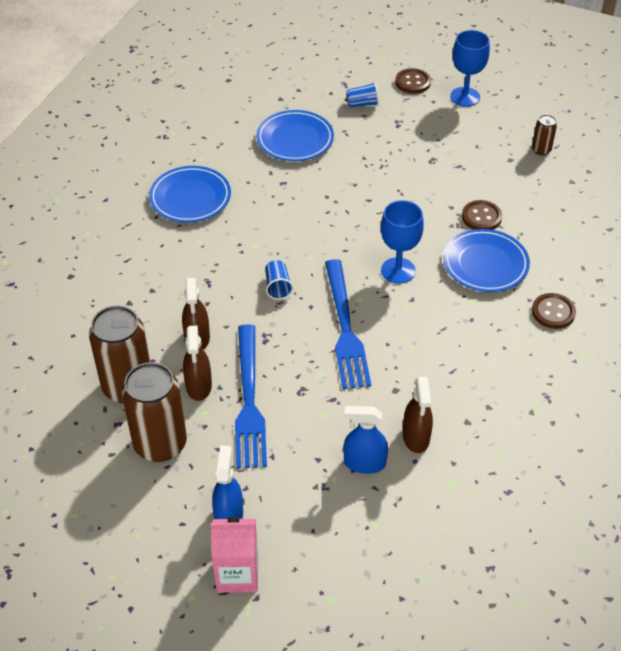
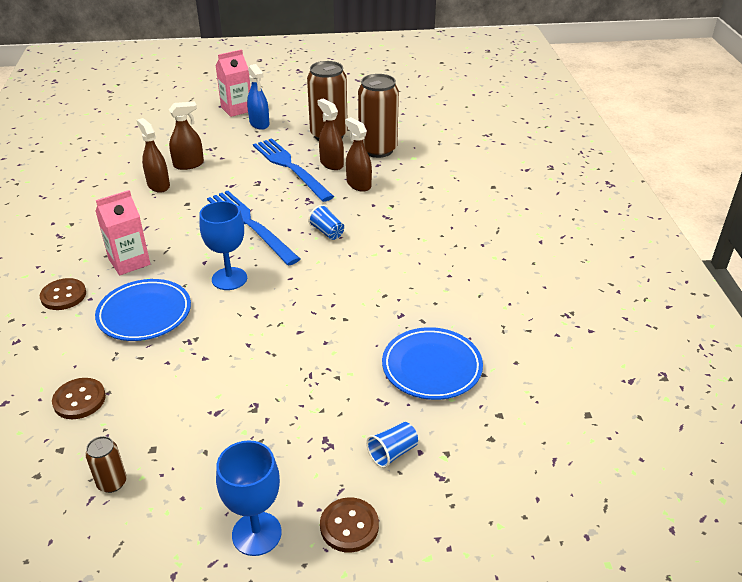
camera: 150 degrees right, 10 degrees down
(190, 198) = (471, 269): blue plate -> none
(364, 463) = (188, 164): blue spray bottle -> brown spray bottle
(481, 217) = (165, 359): brown button -> brown button (79, 400)
(483, 328) = (129, 262): none -> pink carton

